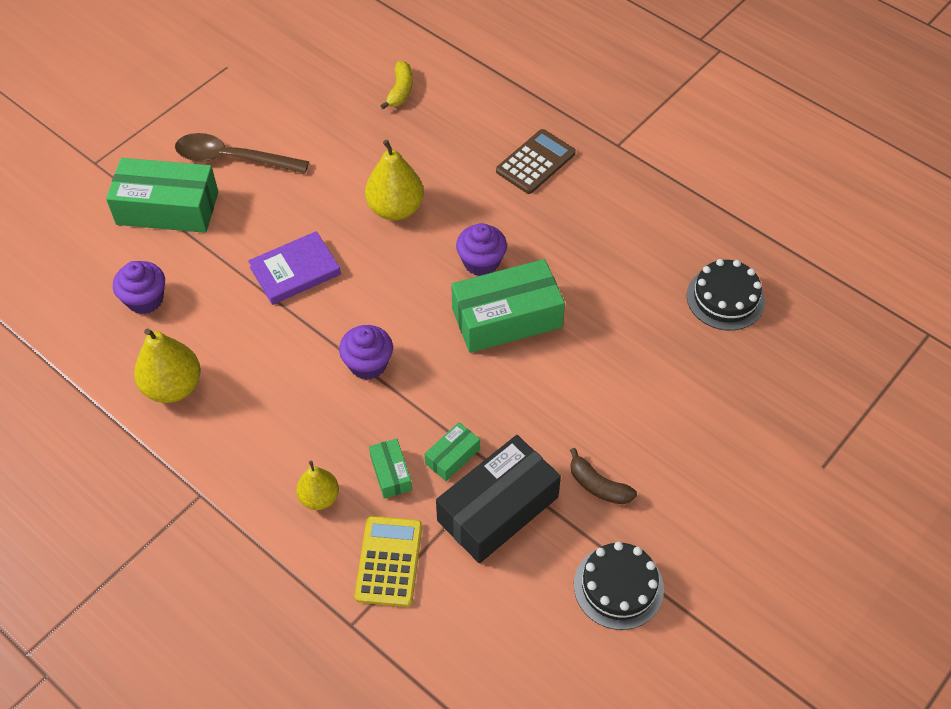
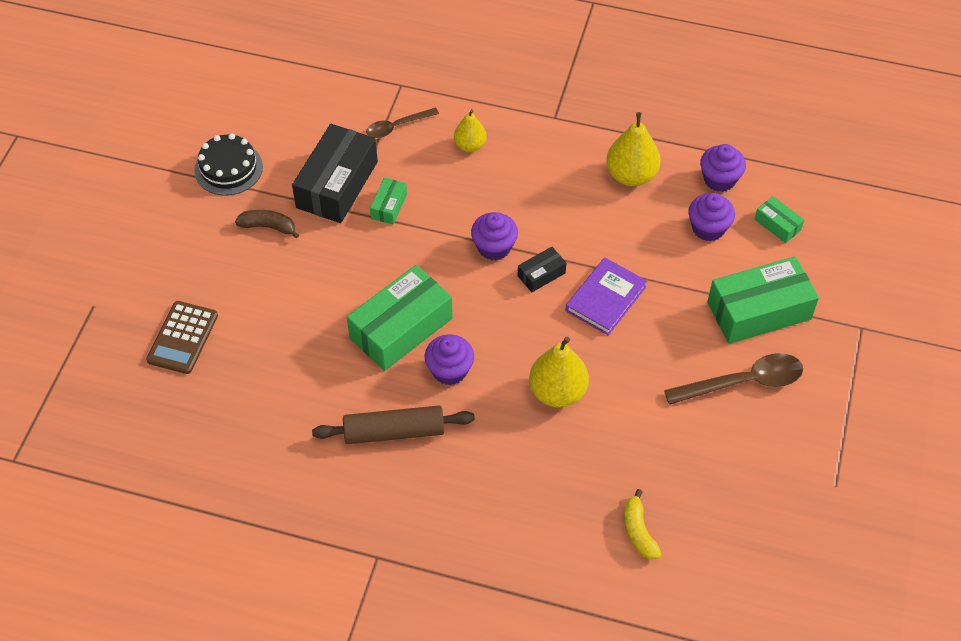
camera: 155 degrees right, 0 degrees up
(89, 345) = (719, 179): none -> purple cupcake
(339, 318) = (541, 274): none -> black box
(389, 561) = (397, 126): yellow calculator -> brown spoon
(391, 473) = (428, 179): green box -> green box (777, 224)
(535, 162) = (452, 499): brown calculator -> brown calculator (183, 338)
(559, 229) = (394, 432): none -> brown rolling pin
(725, 298) = (212, 422): black cake -> none

